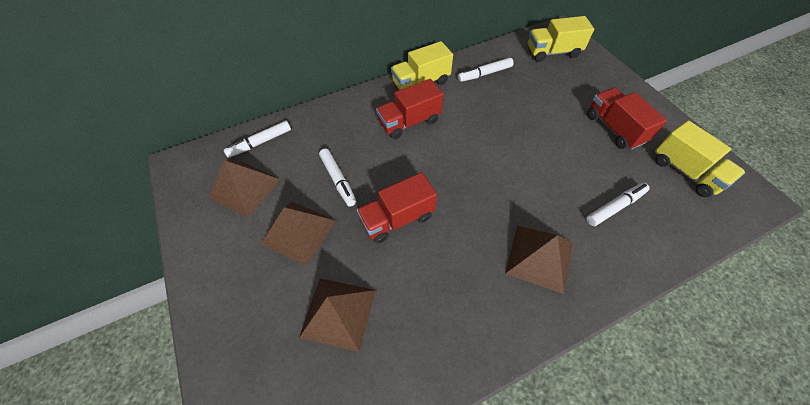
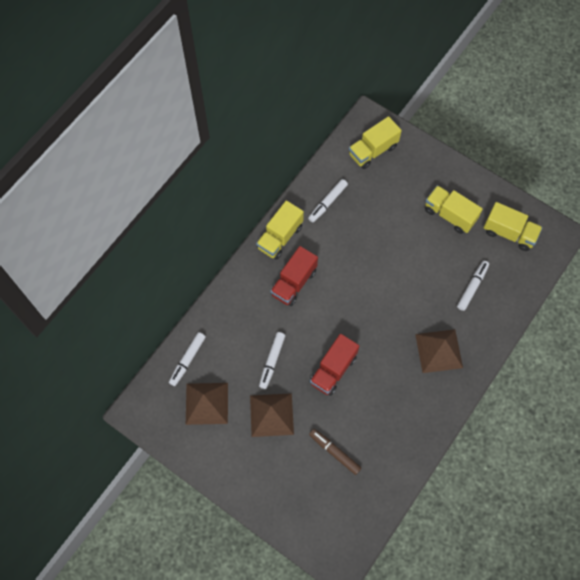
camera: 30 degrees left, 10 degrees up
(338, 180) = (272, 361): white marker -> white marker turned 75 degrees clockwise
(338, 313) = (334, 452): brown pyramid -> brown marker
(614, 128) = (449, 215): red truck -> yellow truck

